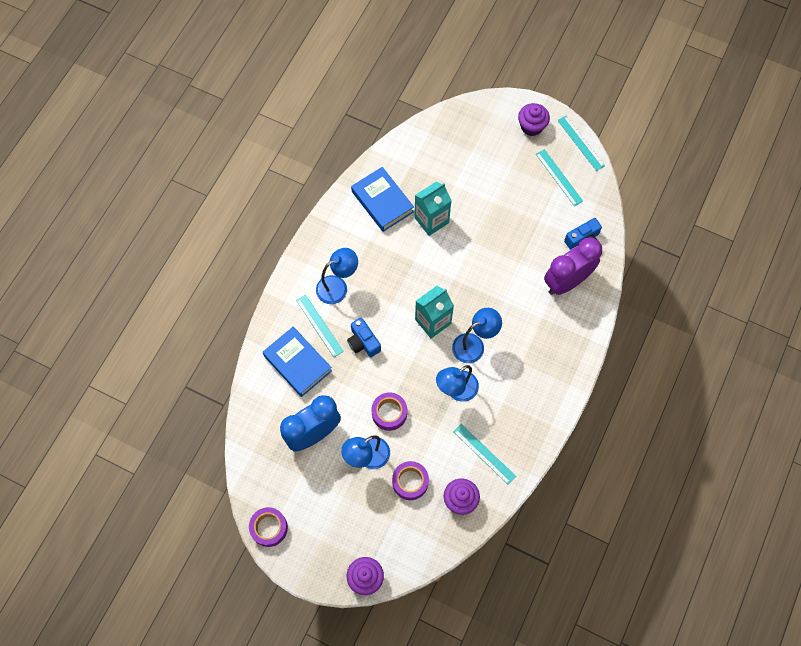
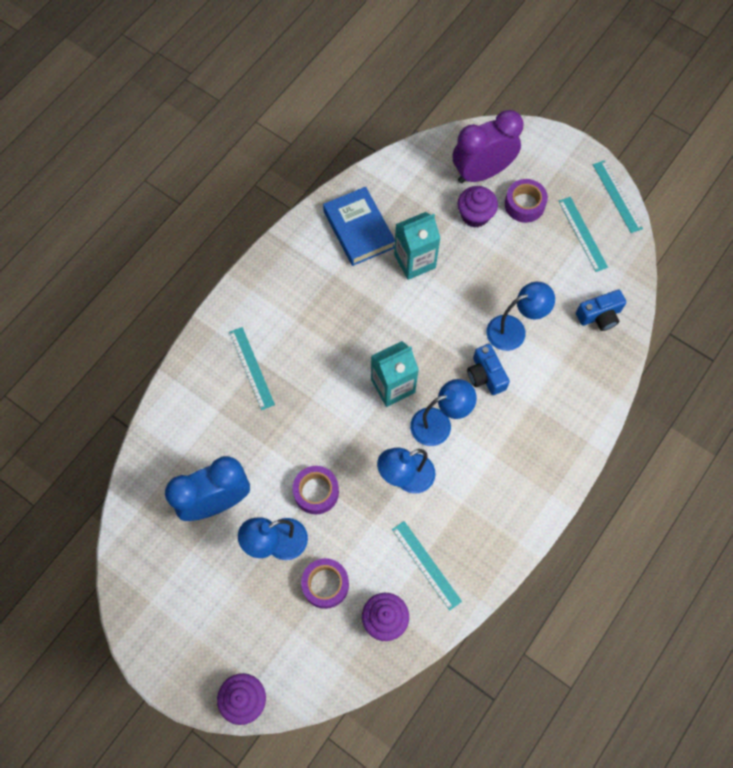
camera: 10 degrees right, 0 degrees up
(269, 528) = (136, 612): purple tape -> purple tape (524, 205)
(297, 363) = (215, 410): blue book -> none
(337, 286) = (283, 323): blue lamp -> blue lamp (514, 330)
(363, 342) = (301, 397): blue camera -> blue camera (485, 375)
(531, 126) = (559, 167): purple cupcake -> purple cupcake (475, 215)
(566, 281) = (570, 364): purple clock -> purple clock (482, 172)

